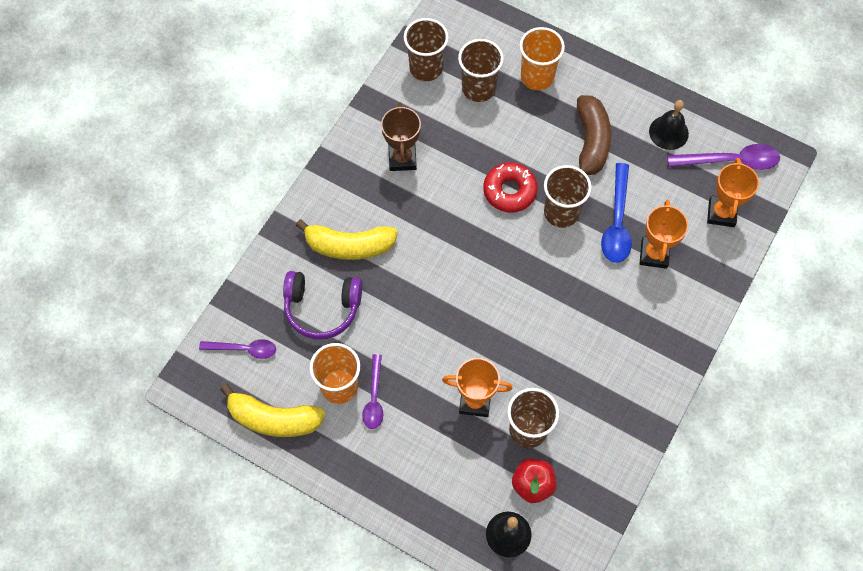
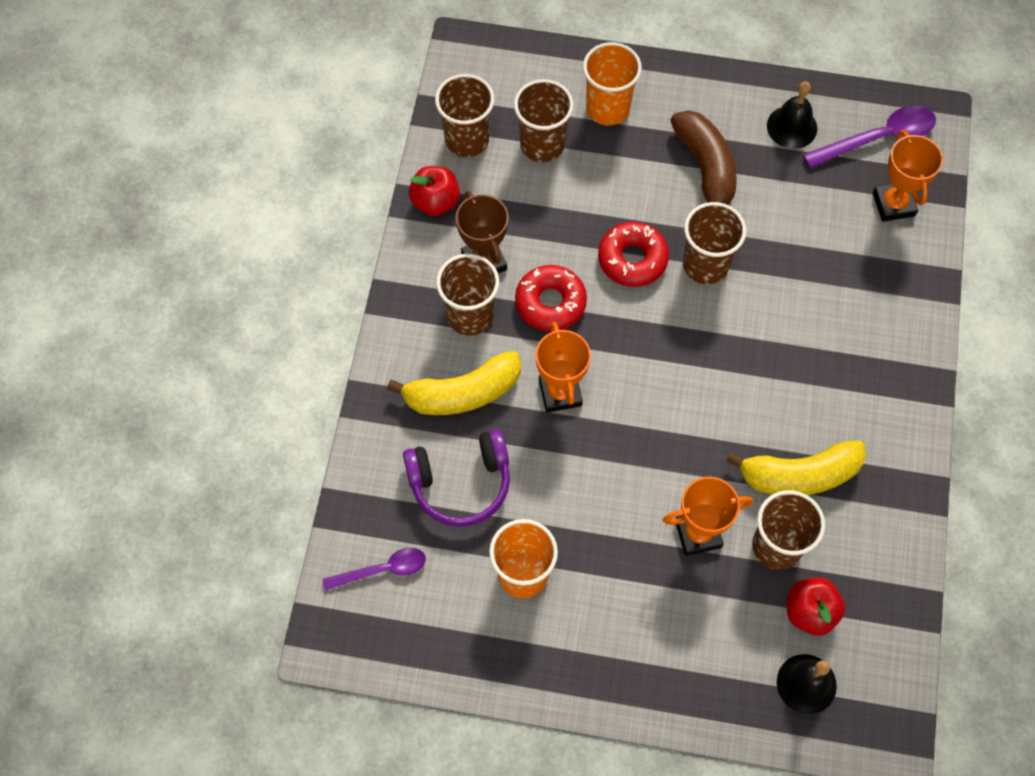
camera: 20 degrees left, 0 degrees up
(274, 419) = (457, 645): yellow banana -> yellow banana (799, 475)
(374, 398) = (572, 573): purple spoon -> none
(377, 193) = (470, 315): none -> brown cup
(385, 105) = (435, 202): none -> red apple
(437, 203) = (550, 303): none -> red donut
(617, 222) = (776, 255): blue spoon -> none
(654, 254) = (836, 279): orange trophy -> orange trophy (560, 393)

